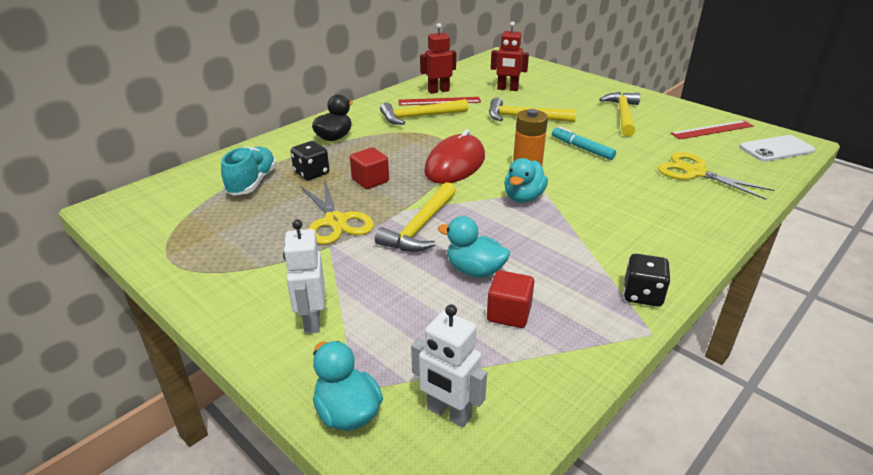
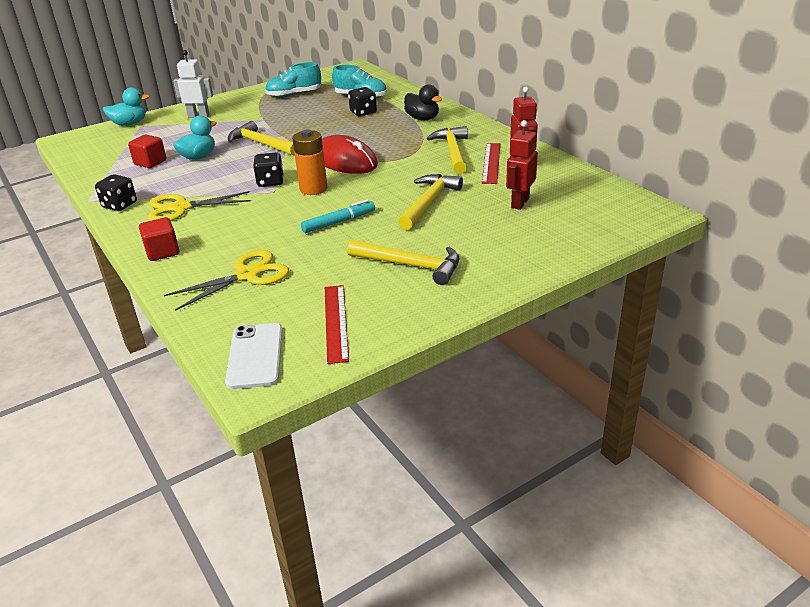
camera: 105 degrees right, 0 degrees up
(227, 239) = (294, 95): none -> turquoise shoe
(335, 221) = (290, 120): yellow scissors -> yellow scissors (181, 208)
(370, 180) = (338, 130): red cube -> red cube (162, 252)
(448, 413) = (103, 143): white robot -> none
(523, 197) = (270, 182): turquoise duck -> black dice

